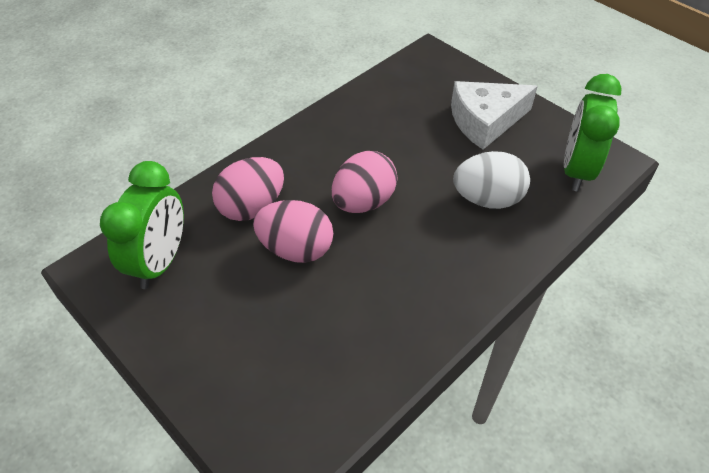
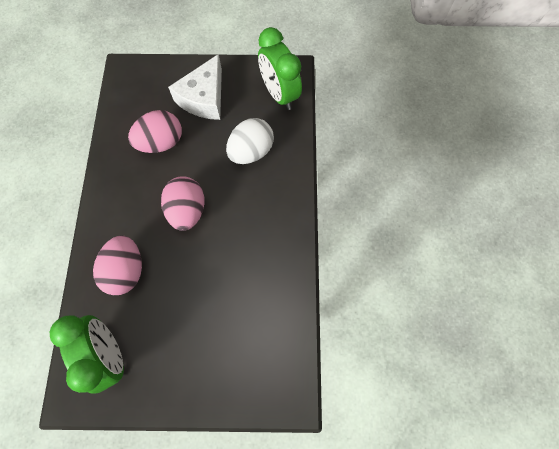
camera: 45 degrees left, 20 degrees up
(296, 249) = (180, 273): pink egg -> pink egg (161, 142)

